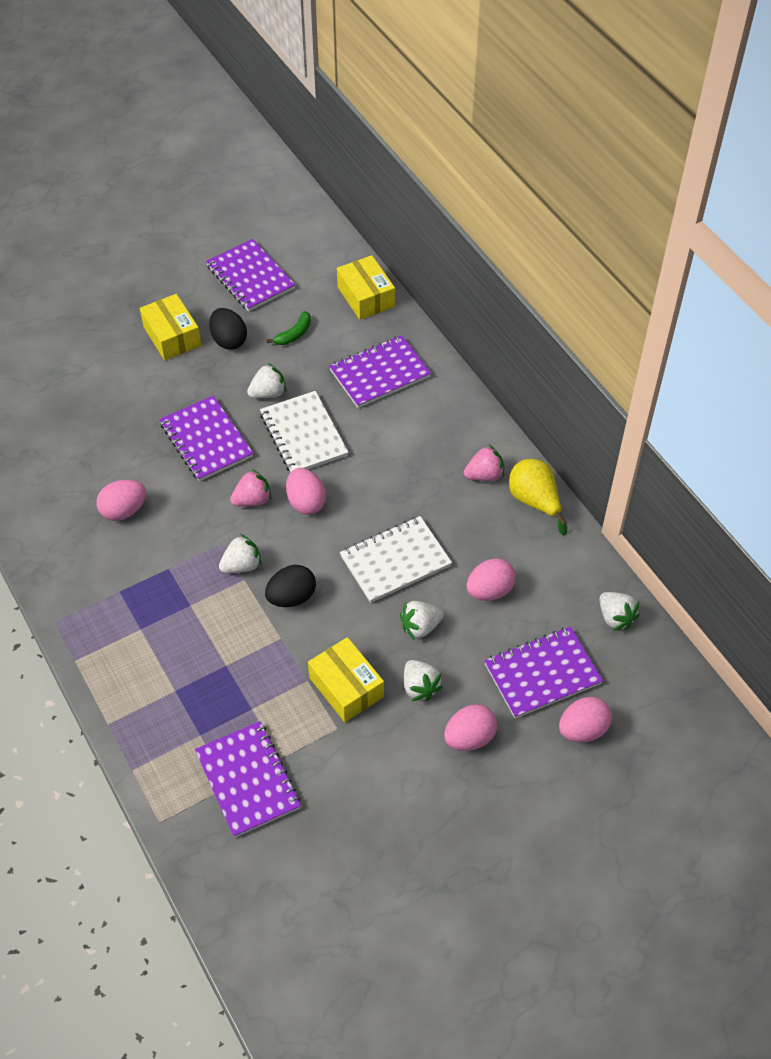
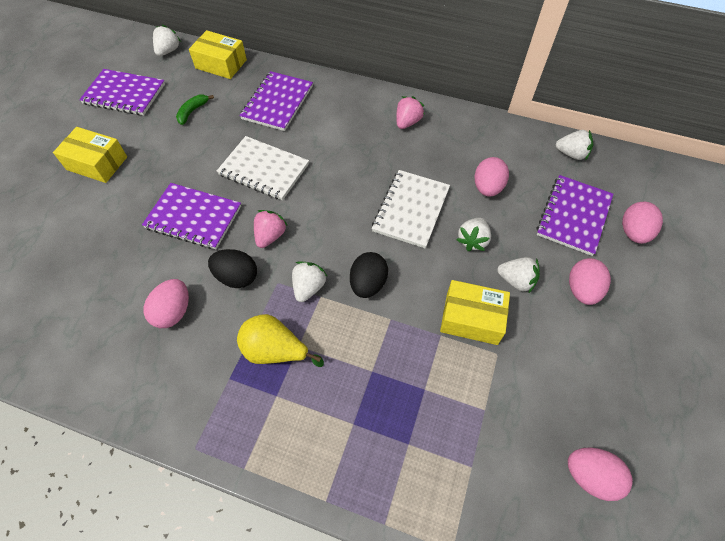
camera: 40 degrees left, 5 degrees up
(229, 340) = (146, 141): black egg -> black egg (237, 277)
(248, 780) = (480, 449): purple notebook -> none
(268, 393) = (210, 158): white strawberry -> white strawberry (168, 51)
(294, 334) = (192, 111): green banana -> green banana turned 150 degrees counterclockwise
(306, 502) = (311, 212): pink egg -> pink egg (590, 476)
(535, 501) = (453, 119): yellow pear -> yellow pear (275, 351)

